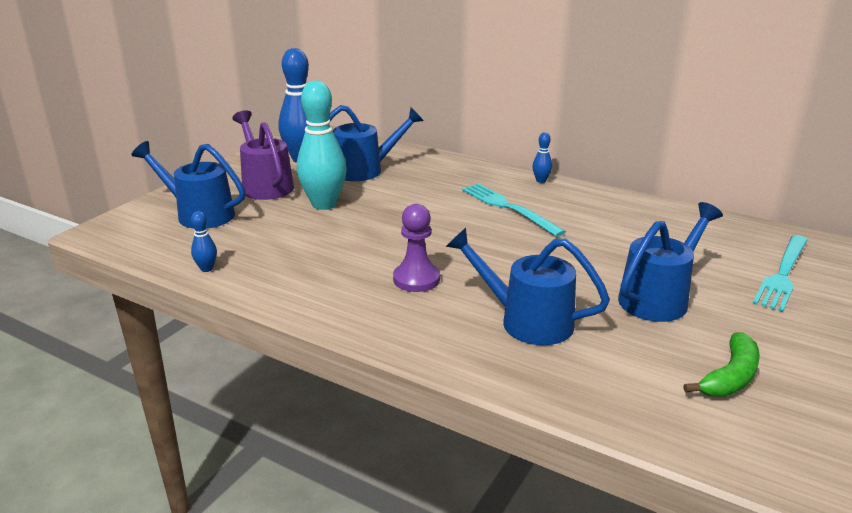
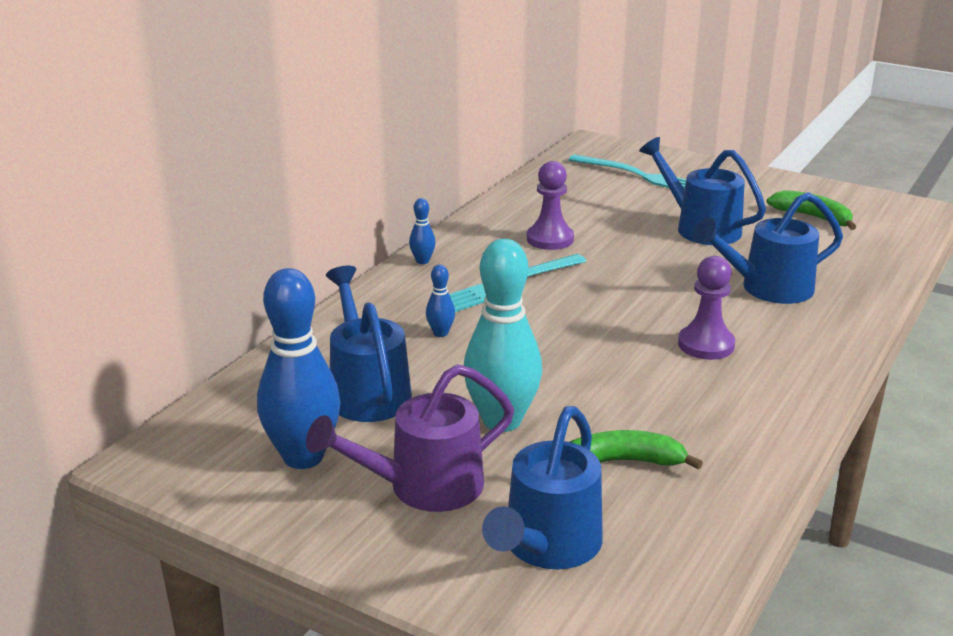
camera: 90 degrees left, 0 degrees up
(207, 269) = (729, 506): blue bowling pin -> blue bowling pin (440, 333)
(268, 238) = (624, 462): none -> green banana
(525, 321) = (767, 289): blue watering can -> blue watering can turned 45 degrees clockwise
(598, 225) = (550, 239): none -> purple pawn

